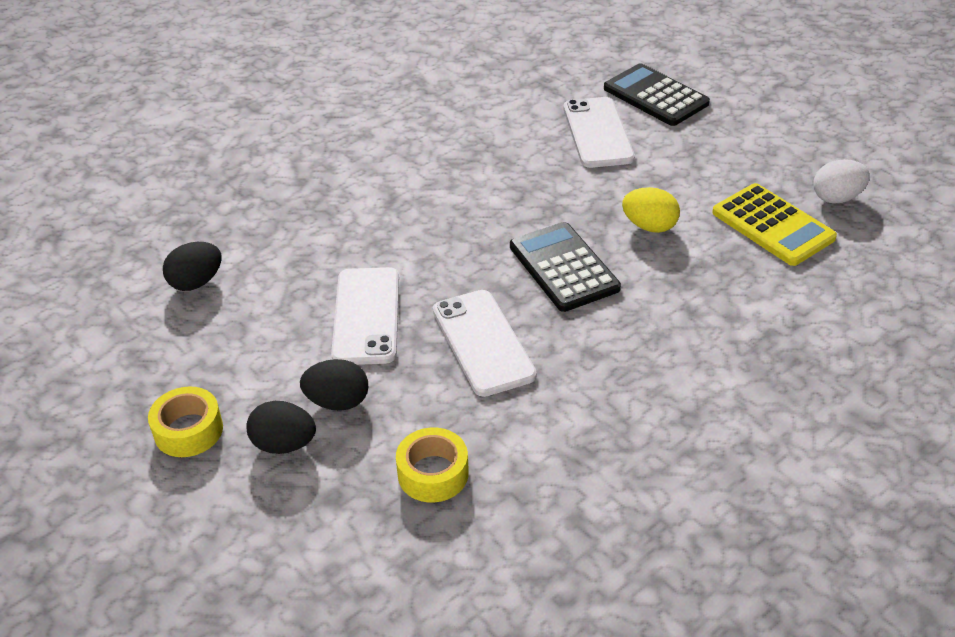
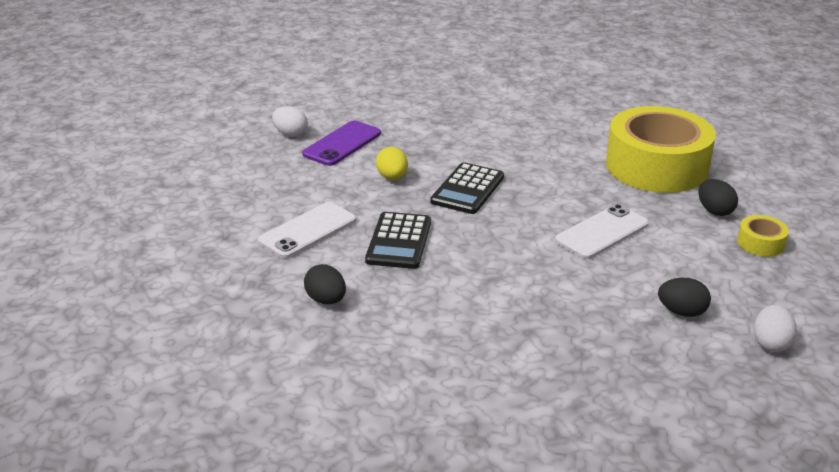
camera: 130 degrees left, 10 degrees down
(89, 306) = (771, 343): none -> white egg
(337, 402) = (667, 210): black egg -> black egg (326, 300)
(433, 473) = (656, 166): yellow tape -> yellow tape, size x2.48
(482, 342) = (561, 189): white phone -> none
(655, 96) = (230, 226): black calculator -> black calculator (399, 241)
(773, 225) = (342, 144): yellow calculator -> purple phone

